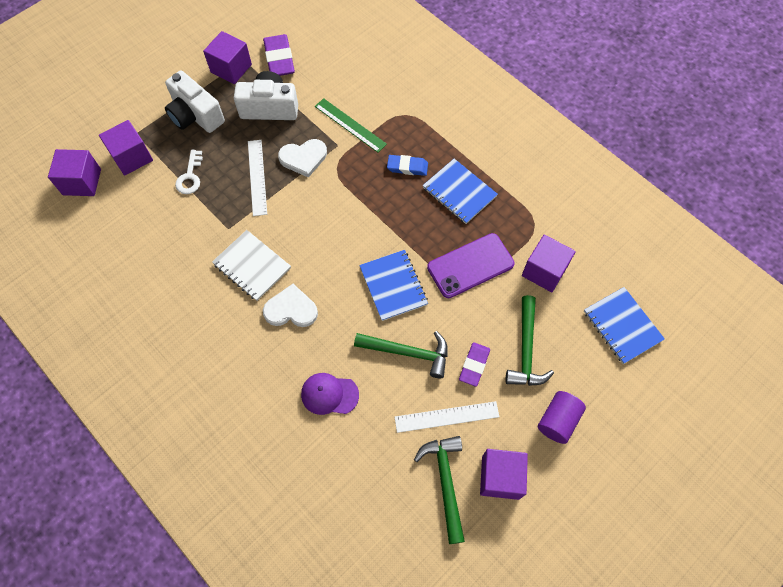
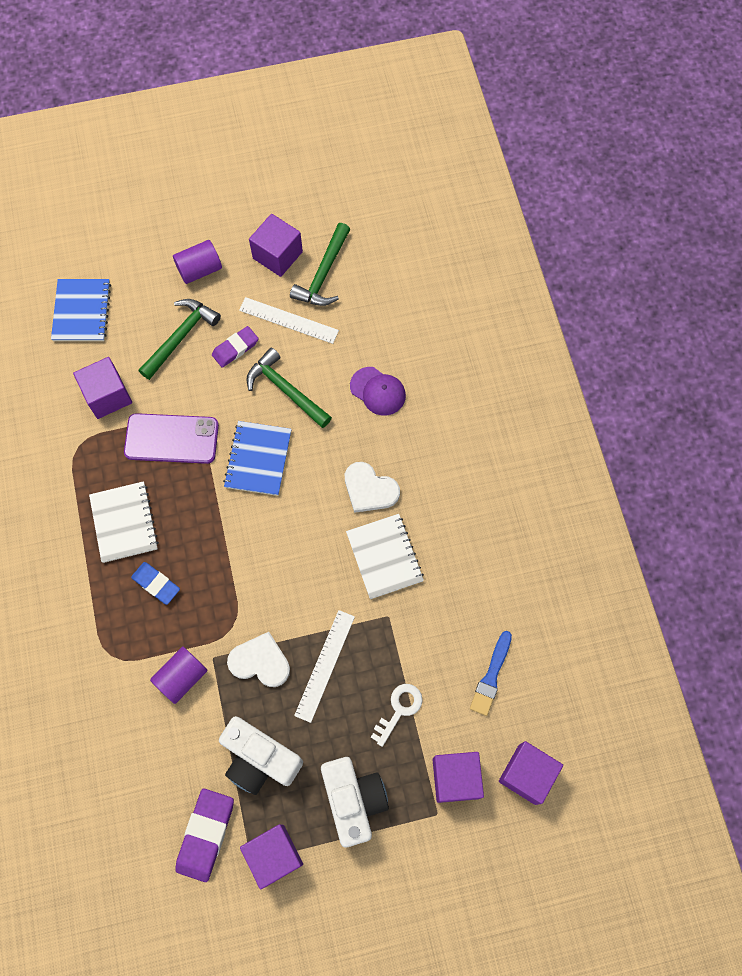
camera: 150 degrees left, 5 degrees up
(132, 227) = (491, 676): none -> blue brush
(350, 125) = (182, 677): green ruler -> purple cylinder
(459, 192) = (124, 522): blue notebook -> white notebook

